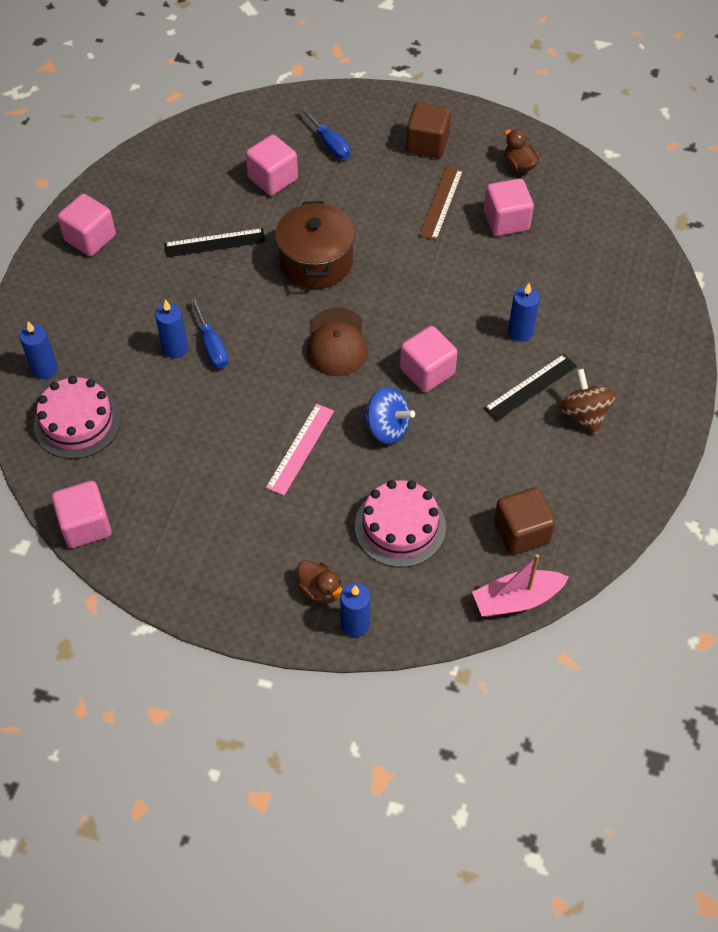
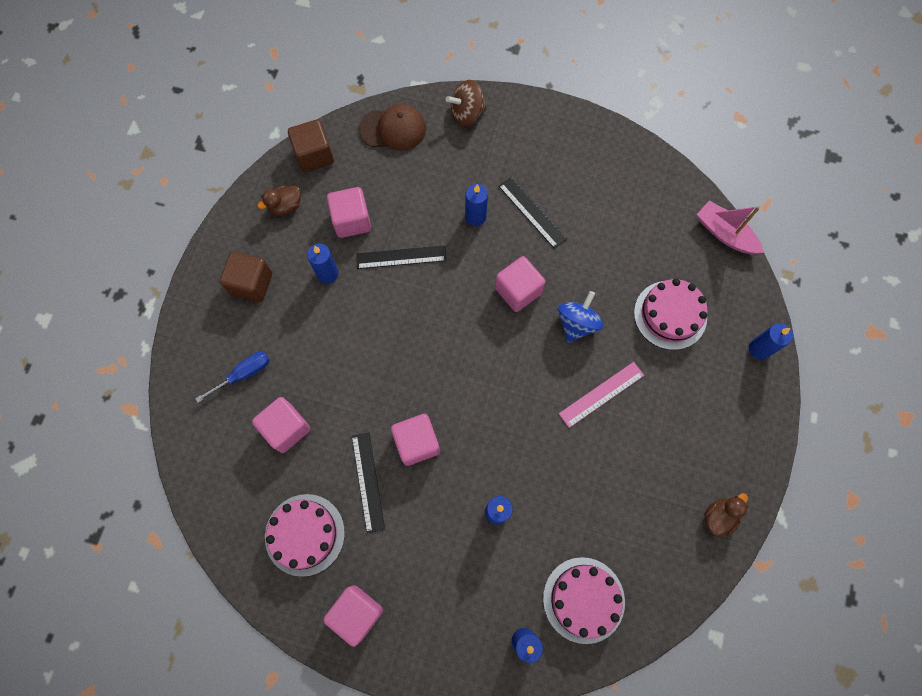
camera: 90 degrees left, 15 degrees up
(85, 525) = (692, 579): pink cube -> pink cube (417, 443)
(168, 197) = (305, 534): none -> pink cake
(212, 346) = (493, 477): blue screwdriver -> none
(300, 449) = (601, 394): pink ruler -> pink ruler turned 60 degrees counterclockwise
(316, 262) = (394, 384): brown pot -> none
(320, 590) = (733, 376): brown duck -> brown duck (719, 516)
(337, 342) = (488, 365): brown cap -> brown cap (393, 129)
(441, 203) = (327, 273): brown ruler -> blue candle
(464, 264) = (401, 257): none -> black ruler
(516, 599) = (724, 234): pink boat -> pink boat turned 150 degrees clockwise
(521, 532) = (667, 227): brown cube -> brown cube (314, 155)
(584, 414) = (557, 176): brown spinning top -> brown spinning top (467, 114)

